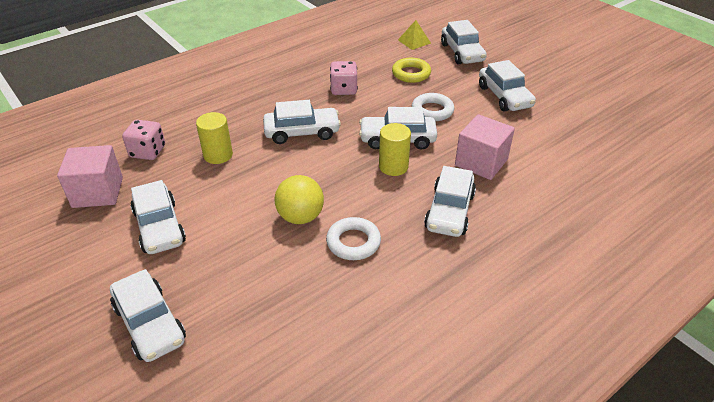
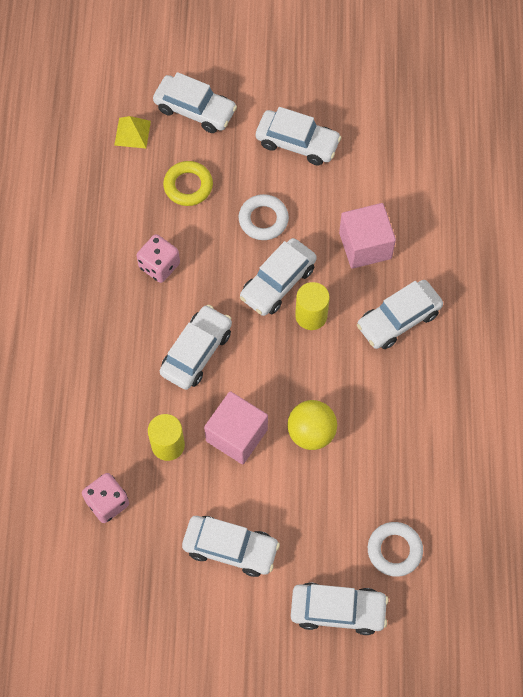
camera: 50 degrees left, 25 degrees up
(98, 192) = (136, 576): pink cube -> pink cube (236, 435)
(353, 242) = (372, 415): white ring -> white ring (394, 550)
(449, 211) = (398, 319): white car -> white car turned 90 degrees clockwise

